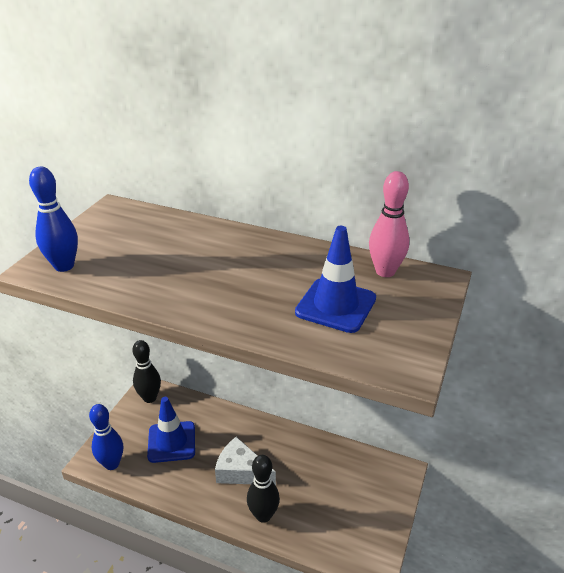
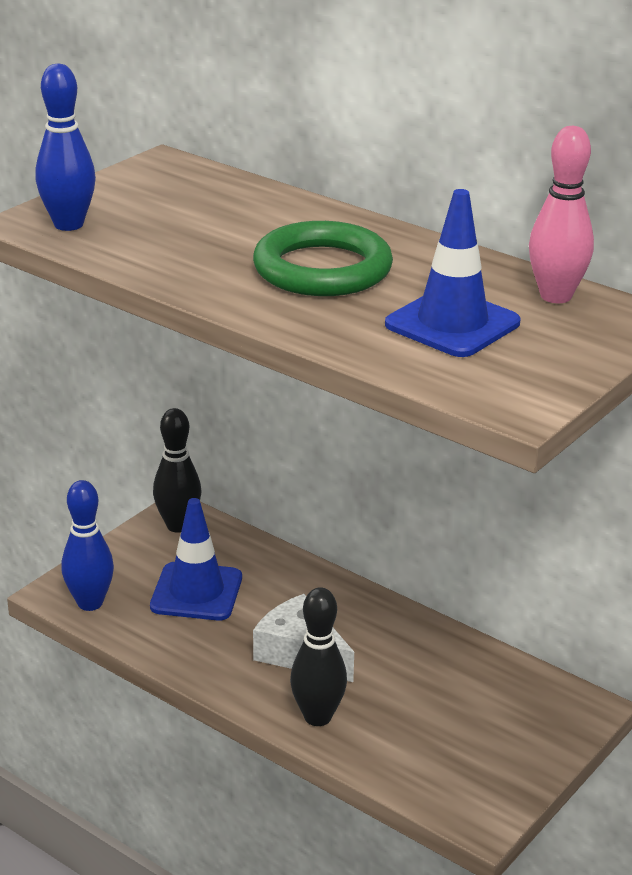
camera: 15 degrees right, 5 degrees down
(239, 275) = (322, 269): none -> green ring

